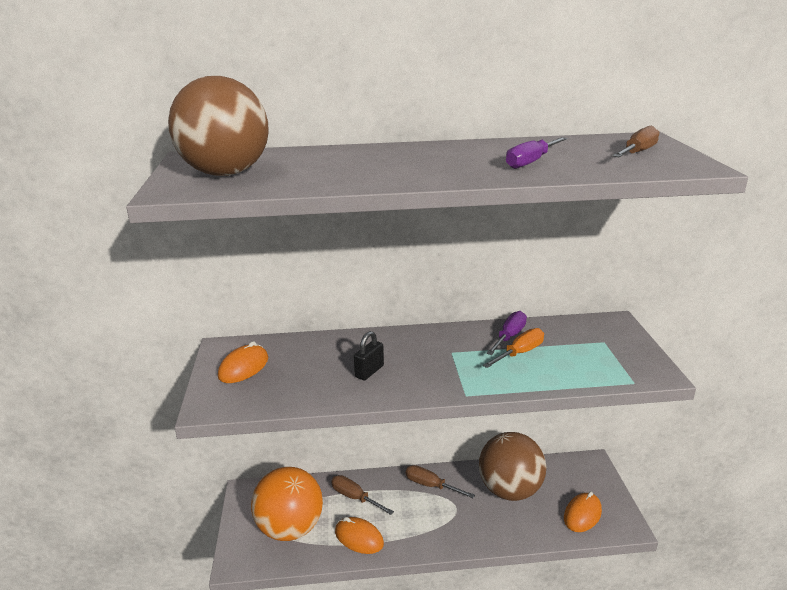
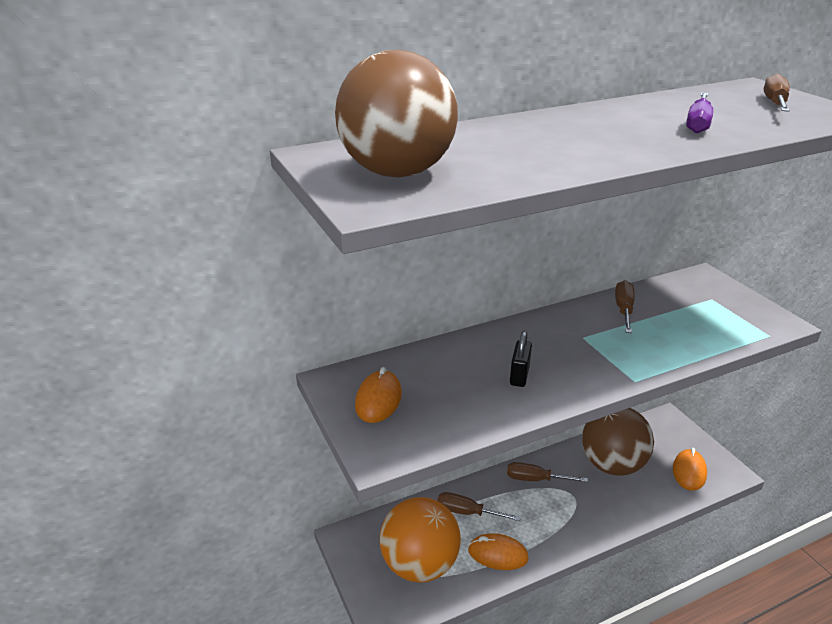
camera: 20 degrees left, 5 degrees up
(509, 337) = (624, 310): purple screwdriver -> brown screwdriver
(519, 353) = (647, 325): orange screwdriver -> none

